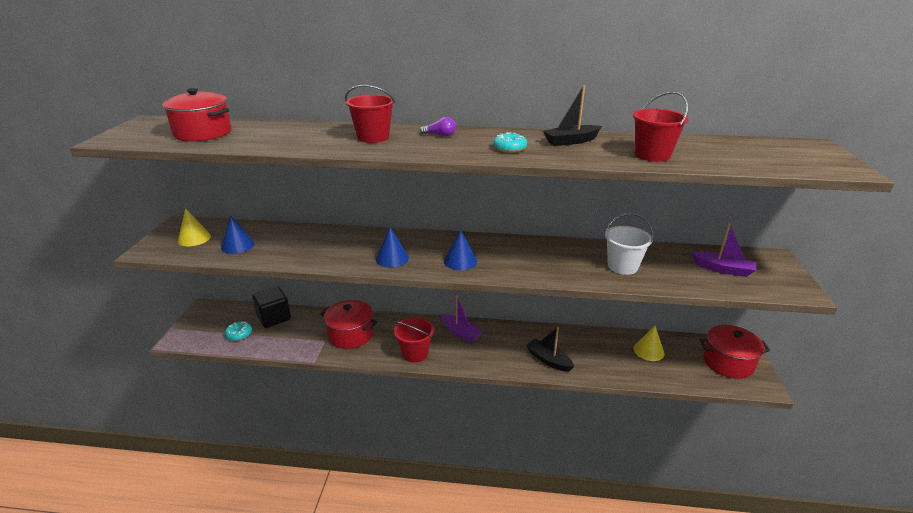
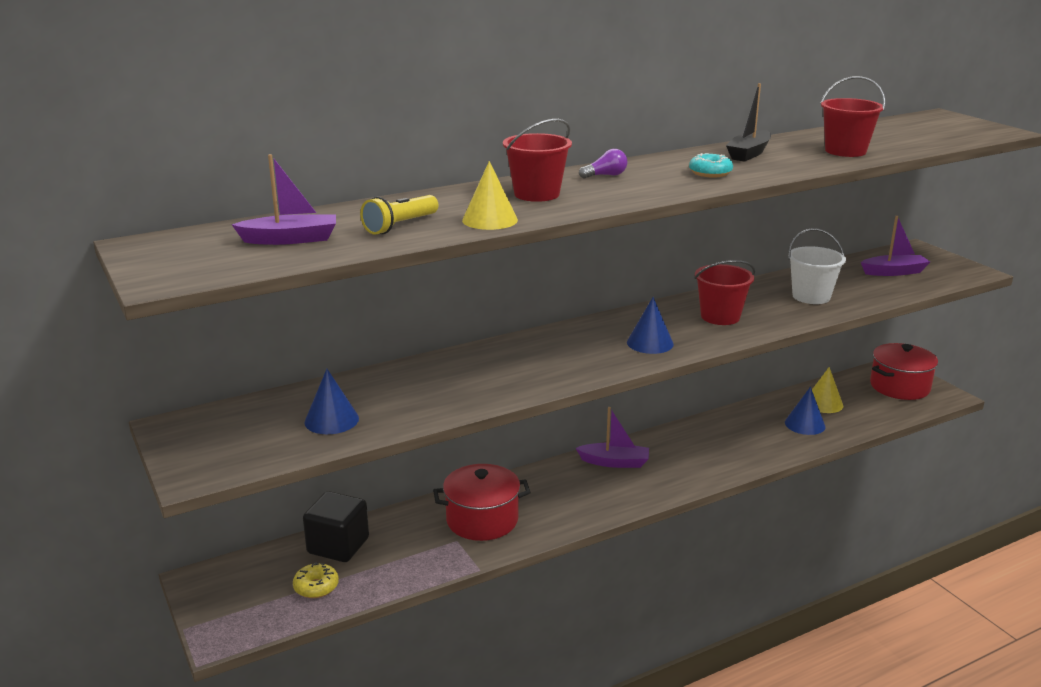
camera: 35 degrees left, 5 degrees down
(194, 238) = (241, 435): yellow cone -> yellow cone (490, 220)
(203, 133) = (290, 239): red pot -> purple boat
(239, 334) = (316, 587): turquoise donut -> yellow donut
(263, 138) = (400, 226): none -> yellow flashlight
(392, 258) = (569, 365): blue cone -> blue cone (805, 424)
(415, 353) = (593, 505): red bucket -> red bucket (720, 317)
(548, 360) = (744, 451): black boat -> none

